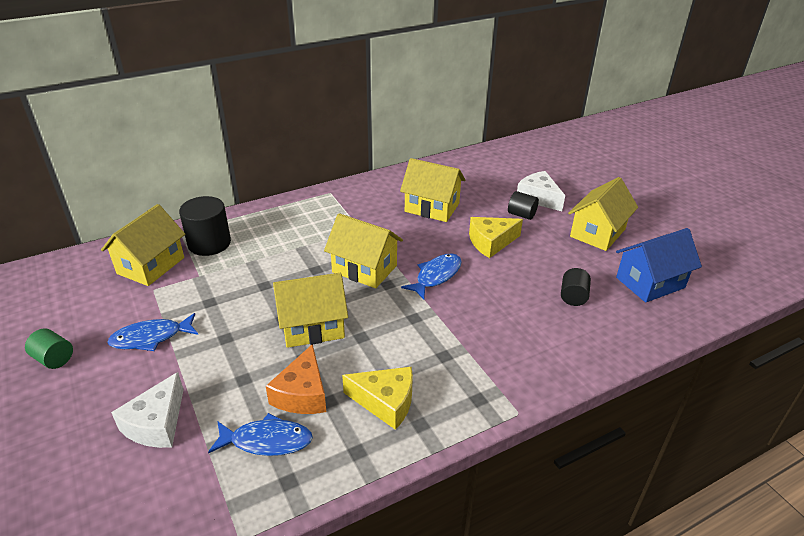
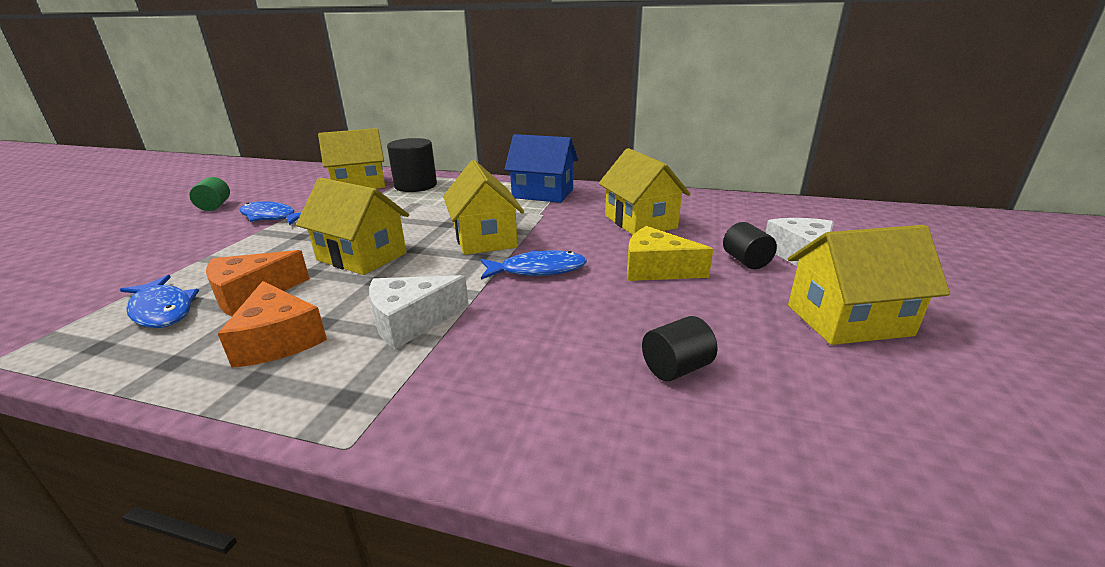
camera: 45 degrees right, 10 degrees down
(156, 423) = (159, 261): white cheese -> white cheese (411, 321)
(385, 402) = (278, 340): yellow cheese -> orange cheese
(650, 282) = (865, 424): blue house -> blue house (543, 194)

